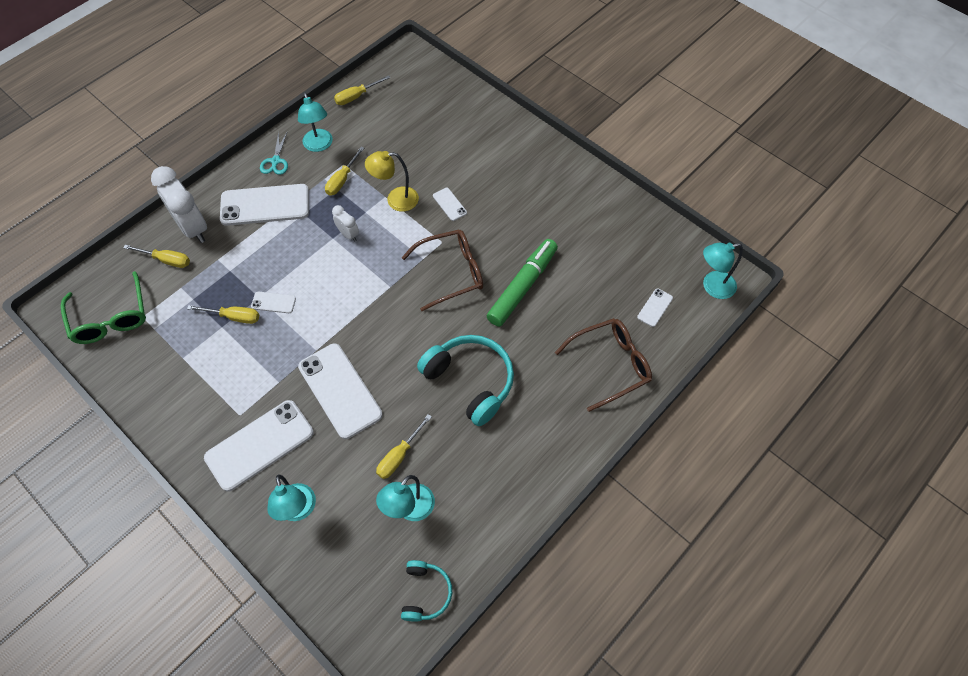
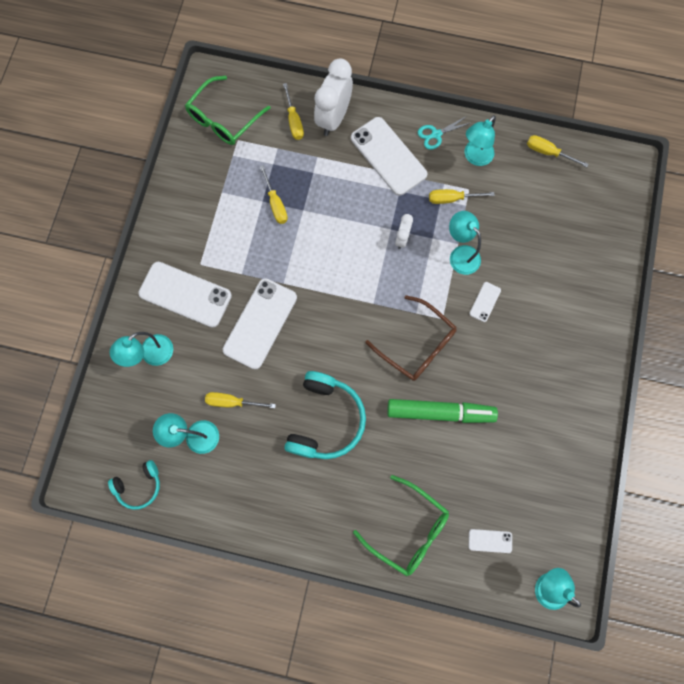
camera: 60 degrees right, 15 degrees up
(273, 302) = (305, 224): white phone -> none
(395, 200) = (460, 254): yellow lamp -> turquoise lamp
(610, 365) = (408, 529): brown glasses -> green glasses

